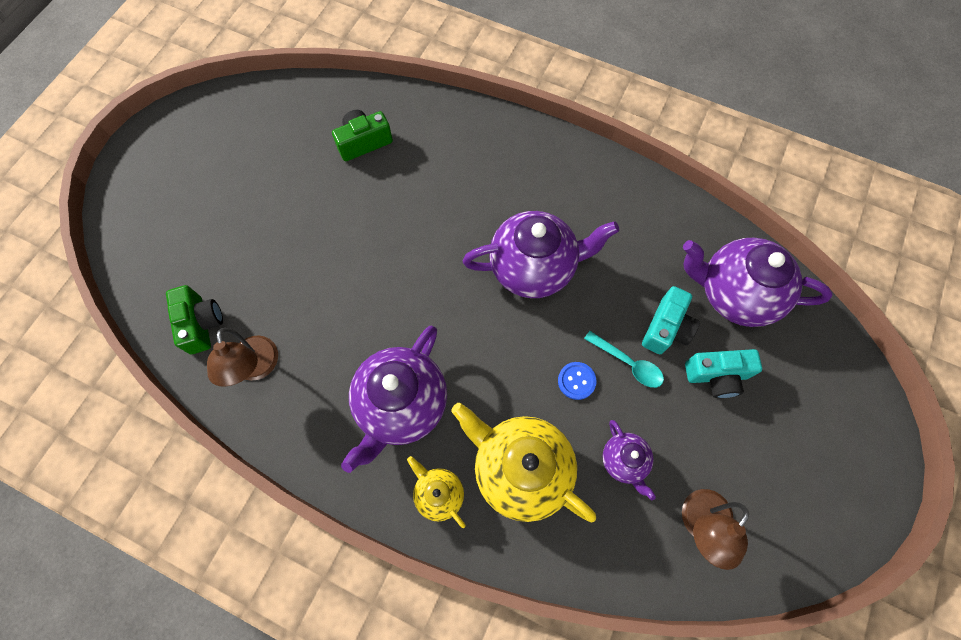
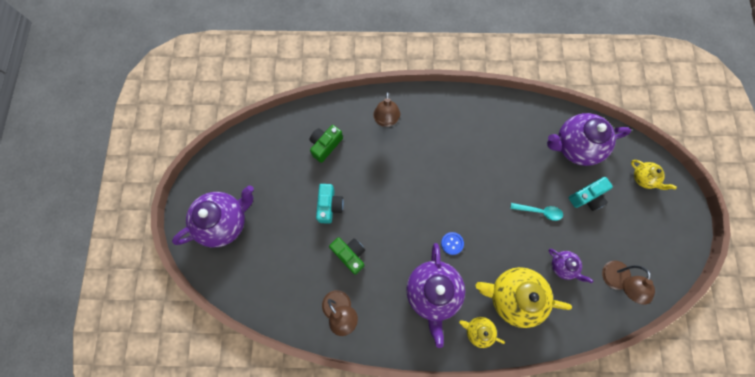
camera: 25 degrees left, 5 degrees up
(201, 324) = (293, 300): green camera -> green camera (350, 254)
(465, 144) = (386, 120): none -> brown lamp
(534, 268) = (463, 179): purple teapot -> purple teapot (225, 221)
(576, 381) = (517, 234): blue button -> blue button (452, 243)
(666, 328) = (549, 182): turquoise camera -> turquoise camera (329, 206)
(827, 388) = (643, 178): none -> yellow teapot

